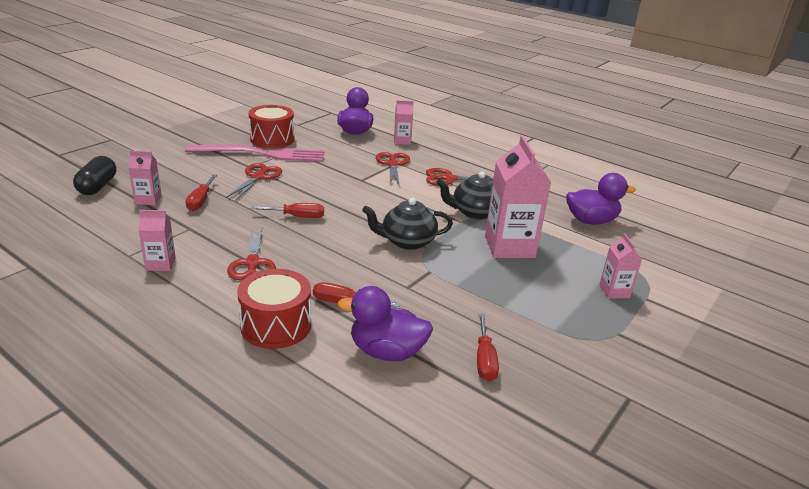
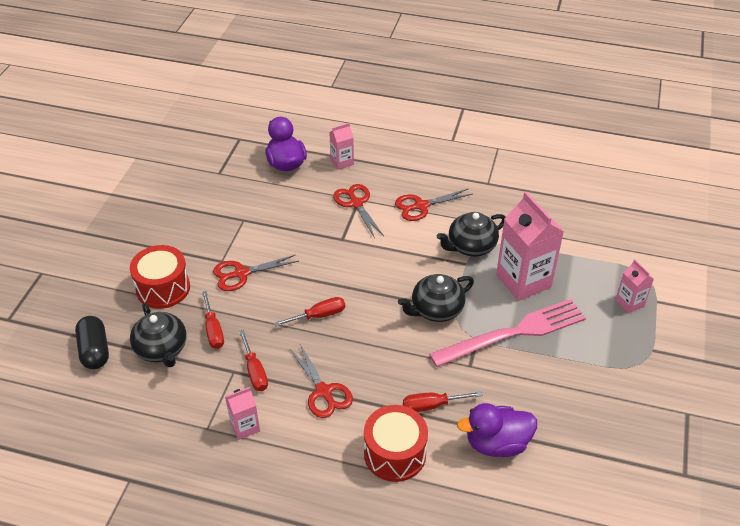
camera: 20 degrees left, 15 degrees up
(148, 200) = (162, 349): pink carton -> black teapot
(258, 177) = (241, 274): red scissors -> red scissors turned 105 degrees counterclockwise
(261, 154) = (217, 237): pink fork -> pink fork (513, 333)
(272, 139) = (211, 208): red drum -> red drum (163, 288)
(484, 360) = (572, 420): red screwdriver -> red screwdriver (255, 371)
(591, 221) = (572, 218): purple duck -> none

